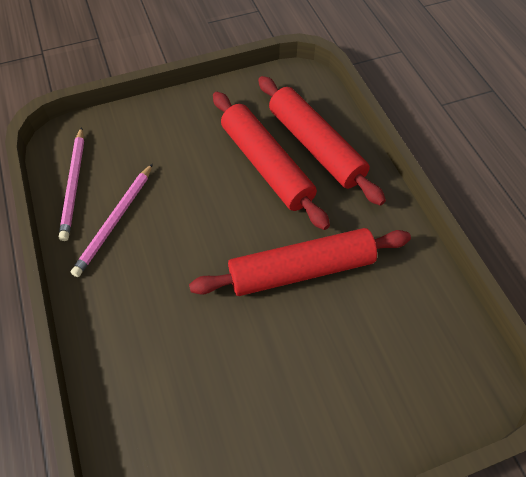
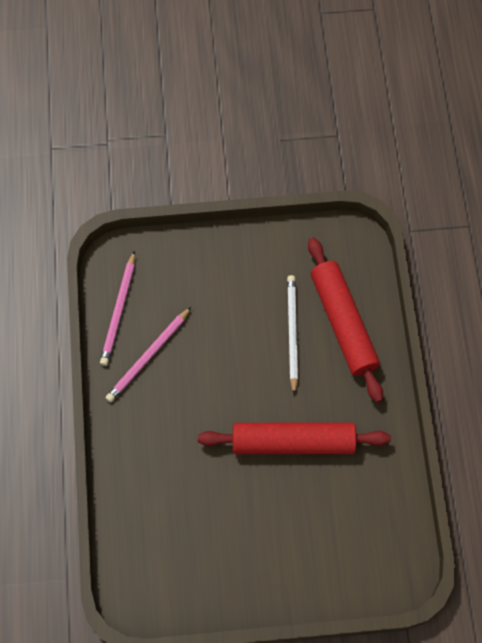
camera: 15 degrees right, 10 degrees up
(266, 166) = (292, 333): red rolling pin -> white pencil

